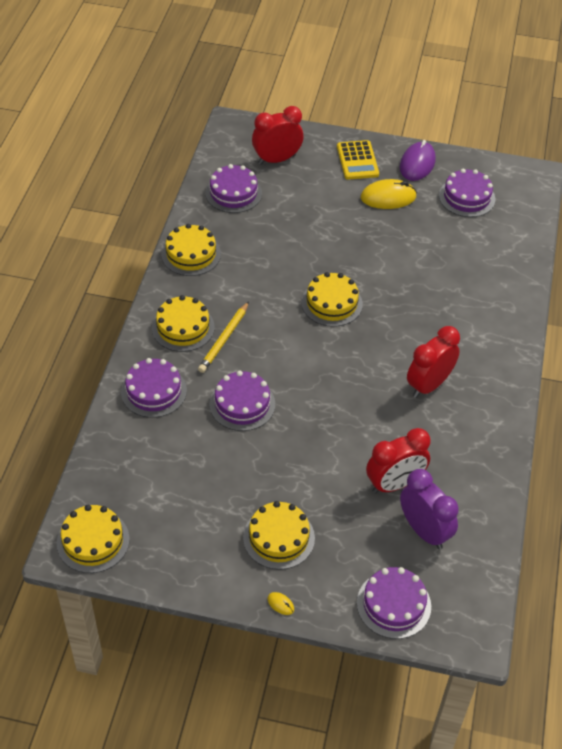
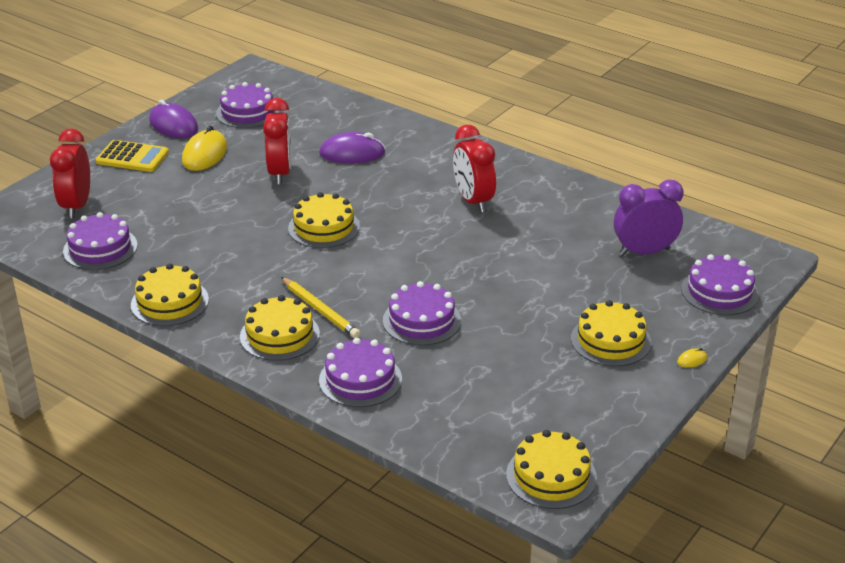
camera: 65 degrees left, 15 degrees down
(394, 484) = (581, 253): red clock -> red clock (280, 173)
(450, 282) = (352, 153): none -> purple mouse

